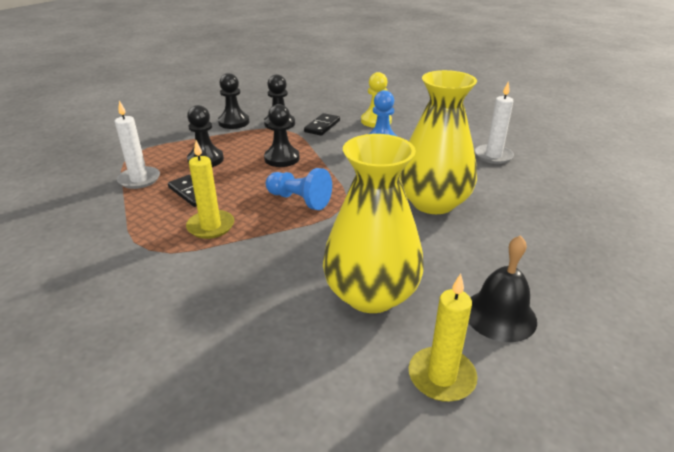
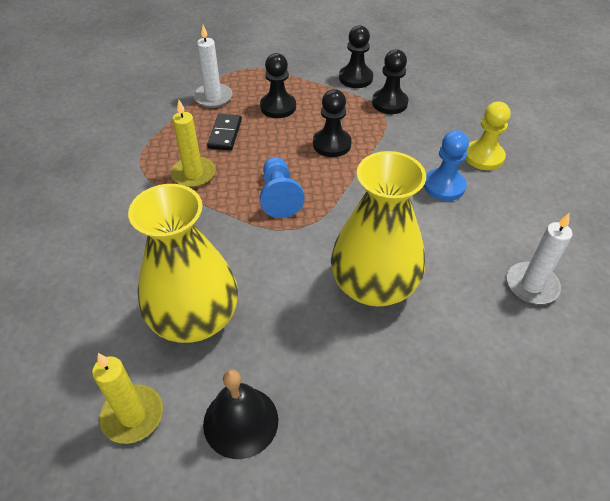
camera: 50 degrees right, 15 degrees up
(322, 126) = (421, 130): black domino -> none

